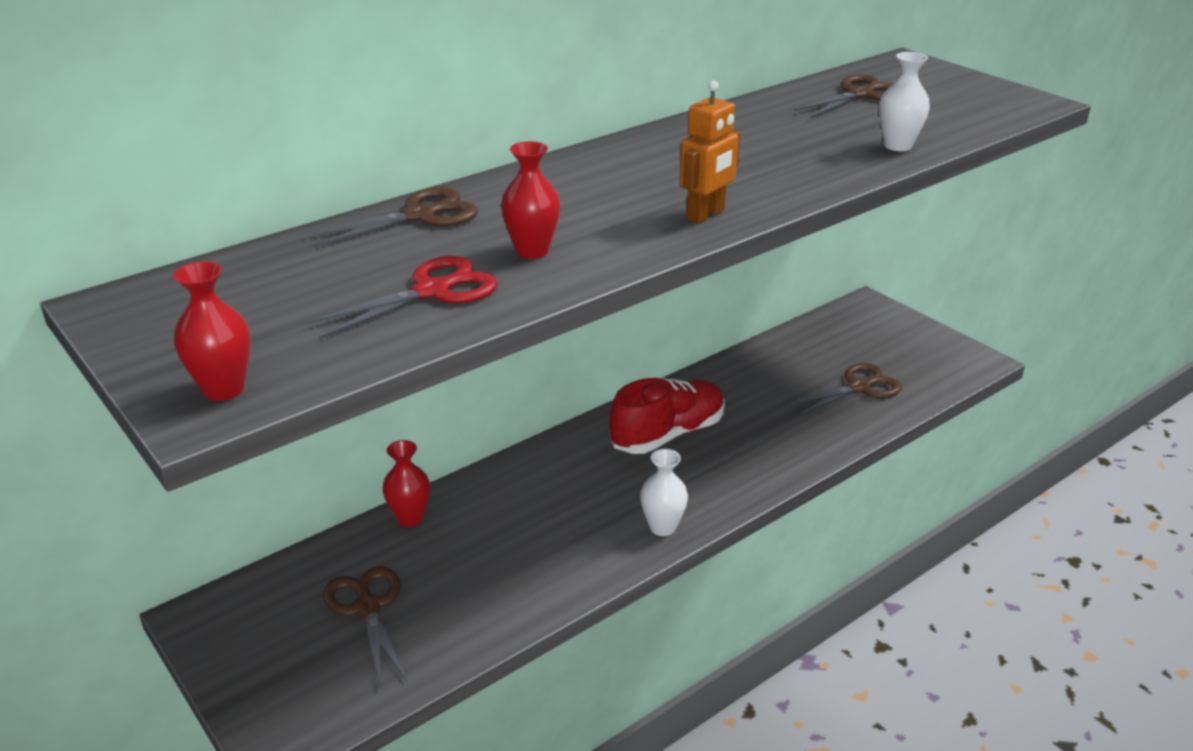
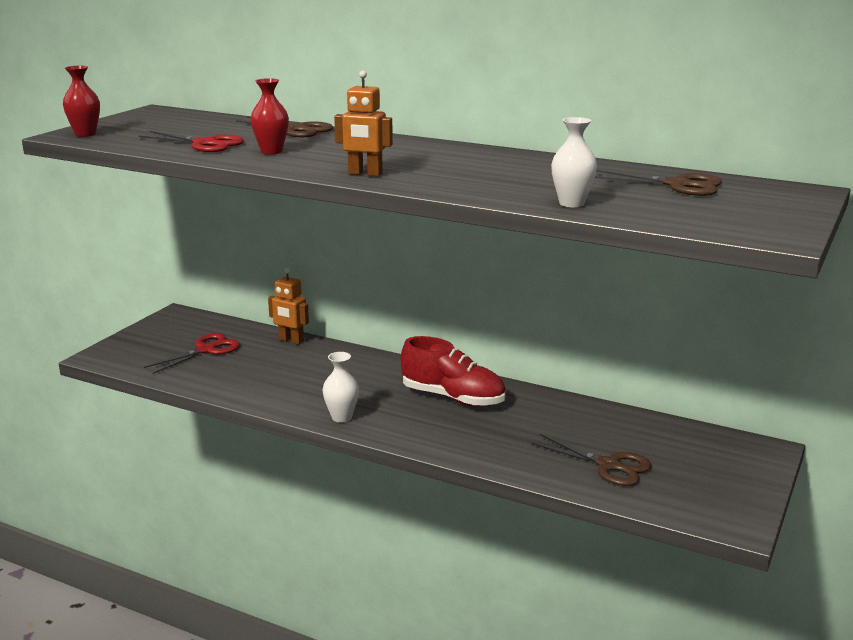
camera: 65 degrees right, 10 degrees down
(368, 608) = (206, 350): brown scissors -> red scissors
(410, 518) = (291, 340): red vase -> orange robot

